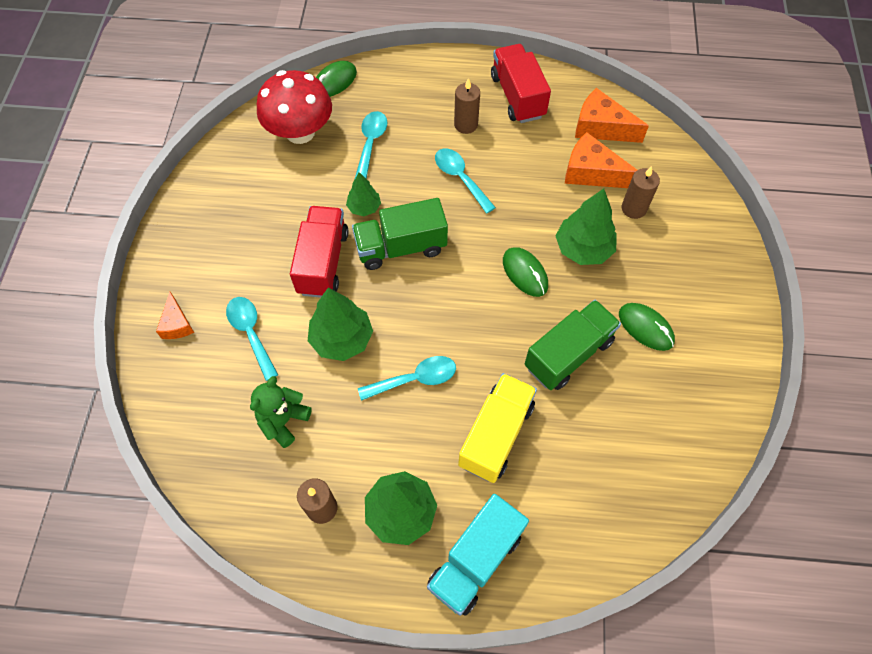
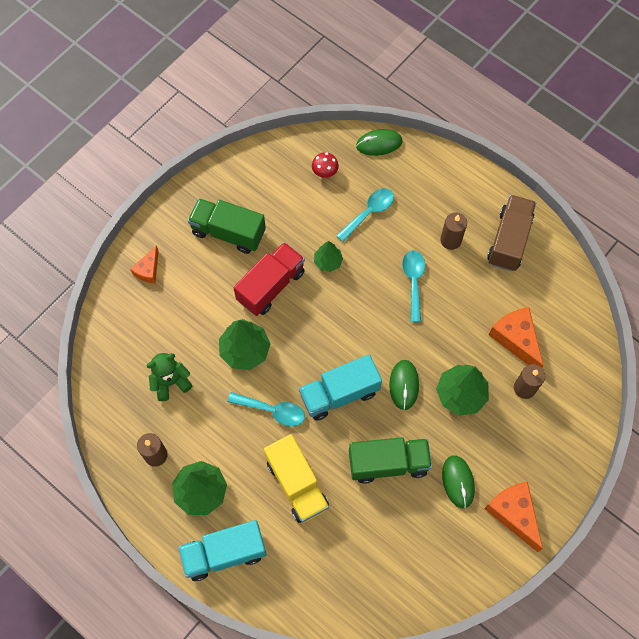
camera: 35 degrees right, 5 degrees up
(251, 333) = (190, 307): turquoise spoon -> none
(300, 132) = (325, 172): red mushroom -> red mushroom, size x0.43
(401, 247) = (331, 309): green truck -> green truck (228, 232)
(470, 320) = (339, 394): none -> turquoise truck
(496, 435) = (297, 484): yellow truck -> yellow truck turned 90 degrees clockwise
(517, 96) = (509, 240): red truck -> brown truck
(601, 127) = (554, 307): orange cheese -> orange cheese (513, 514)

